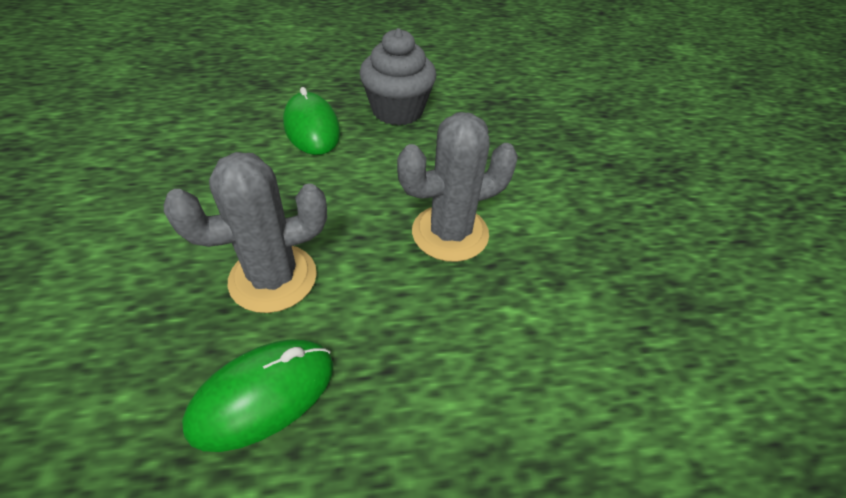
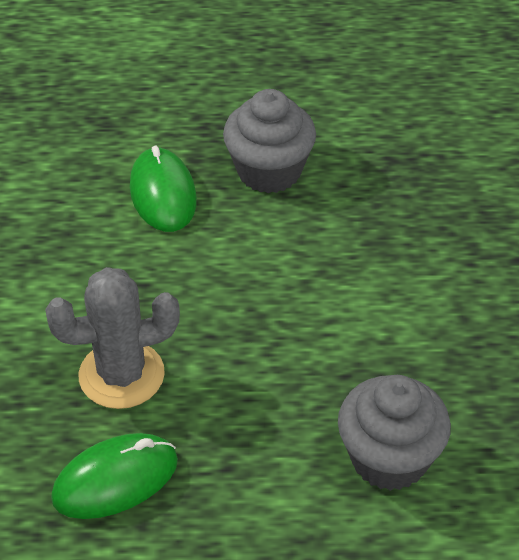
camera: 10 degrees right, 0 degrees up
(450, 233) = (307, 337): grey cactus -> none
(553, 344) = (389, 458): none -> grey cupcake

